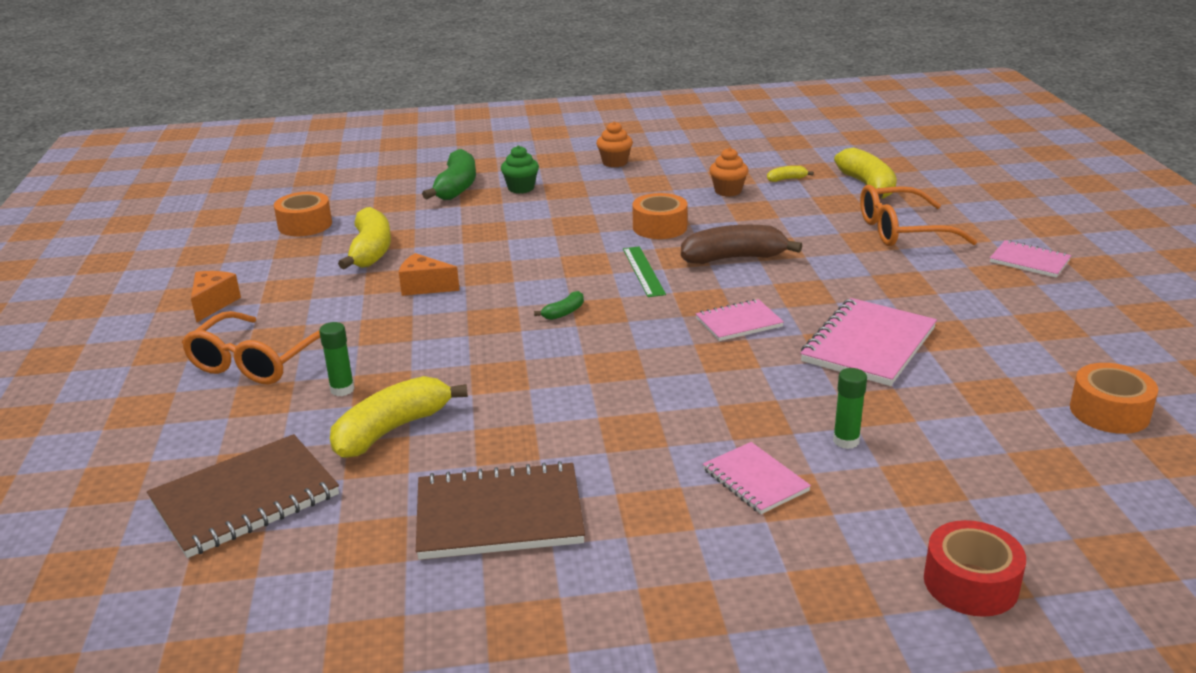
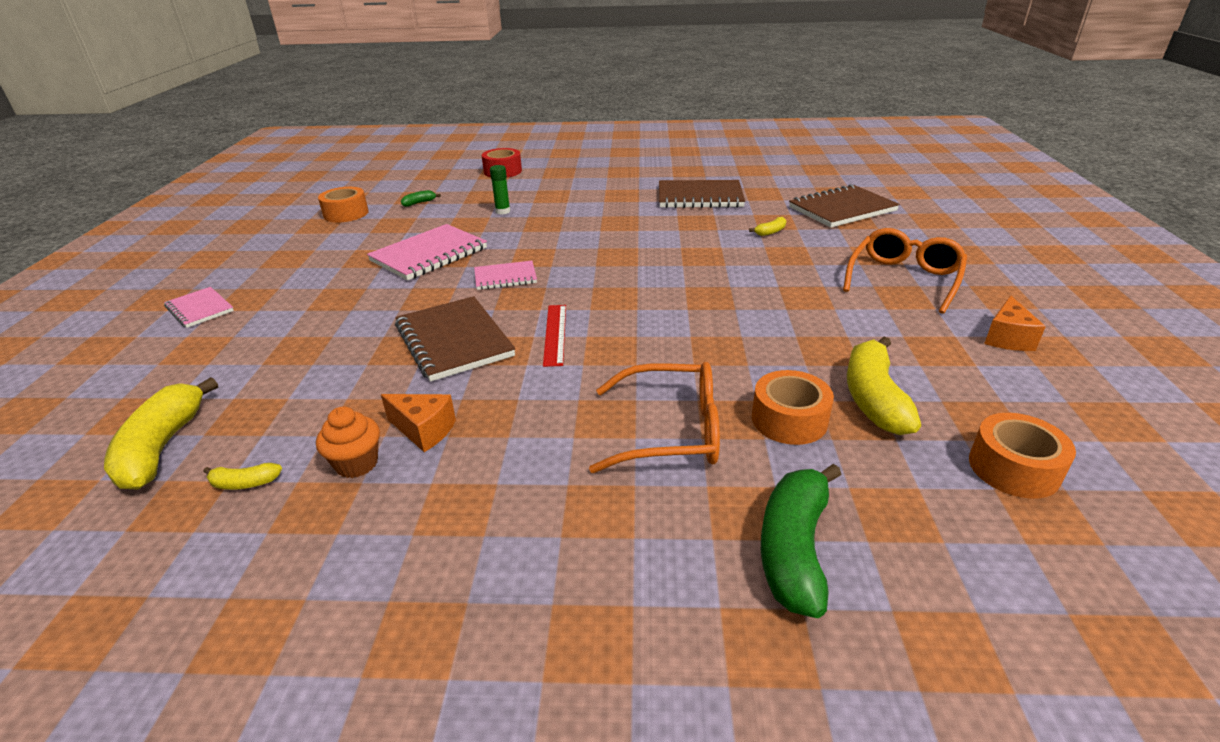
camera: 170 degrees left, 5 degrees up
(342, 389) = (818, 255): green glue stick -> none
(392, 430) = (770, 232): yellow banana -> yellow banana, size x0.46
(424, 287) = (784, 337): orange cheese -> orange cheese (424, 430)
(521, 188) = (674, 525): green cupcake -> none
(564, 313) = (645, 298): green banana -> green banana (419, 203)
(615, 163) = (478, 597): orange cupcake -> none
(643, 271) = (555, 334): green ruler -> red ruler
(659, 227) = (501, 397): orange tape -> orange tape (789, 420)
(734, 258) = (454, 340): brown banana -> brown notebook
(755, 480) = (564, 201): pink notebook -> none
(901, 231) = (247, 358): orange glasses -> orange glasses (671, 431)

